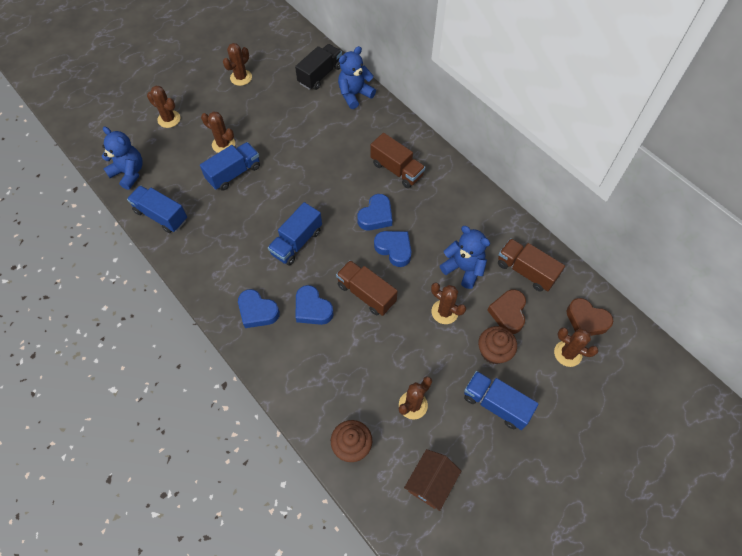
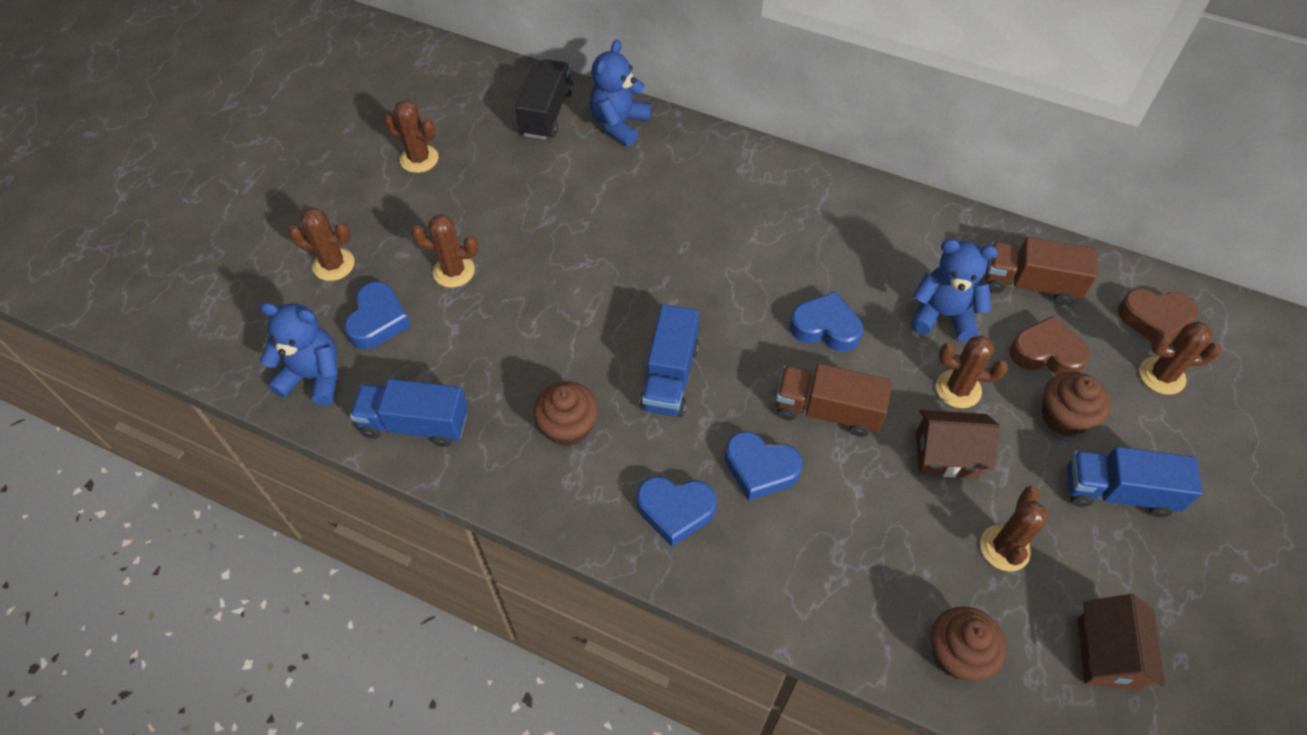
camera: 25 degrees left, 5 degrees down
(231, 247) = (568, 427): none -> brown cupcake
(234, 173) = (499, 309): blue truck -> none
(241, 77) = (419, 159): brown cactus -> brown cactus turned 75 degrees counterclockwise
(376, 216) = (766, 289): blue heart -> blue heart (378, 320)
(397, 169) = (753, 210): brown truck -> none
(414, 344) = (947, 455): none -> brown house
(508, 313) = (1046, 353): brown heart -> brown heart turned 120 degrees clockwise

